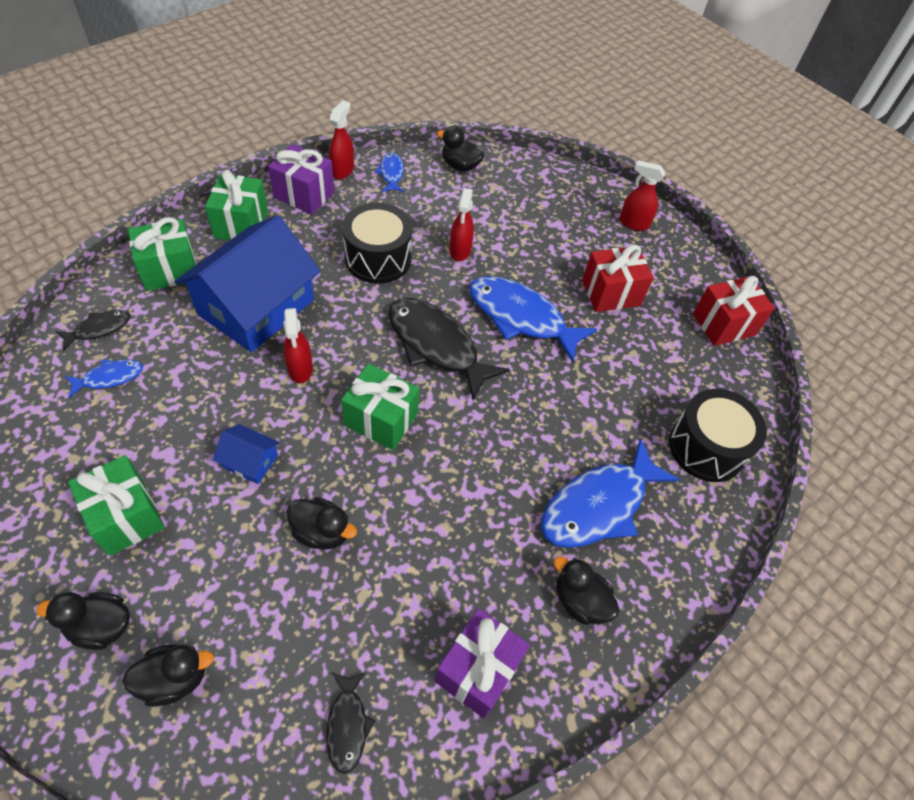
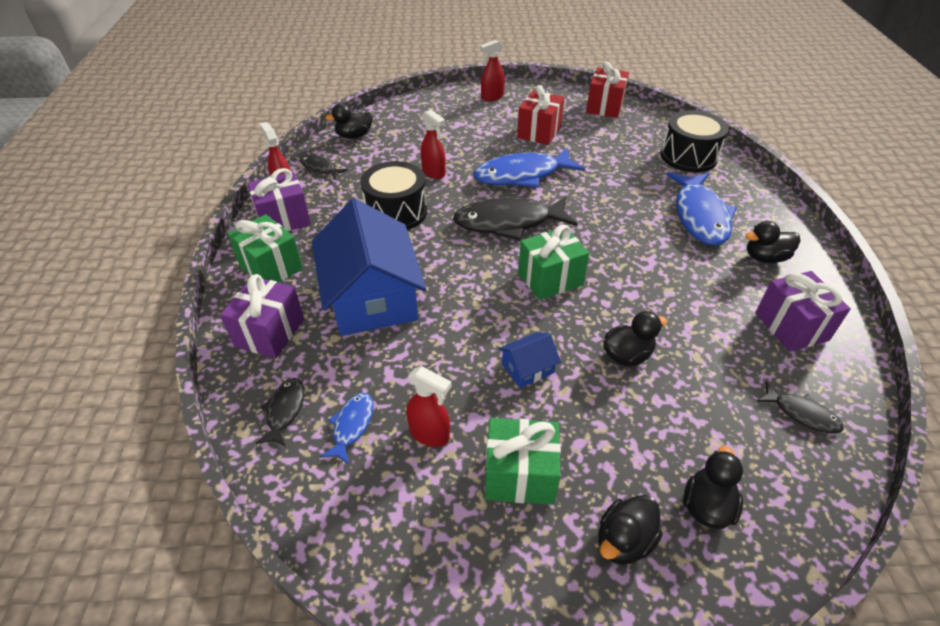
camera: 45 degrees left, 10 degrees down
(170, 270) = (269, 332): green gift -> purple gift
(300, 369) = (462, 300): red spray bottle -> red spray bottle (430, 434)
(391, 174) = (320, 168): blue fish -> black fish

